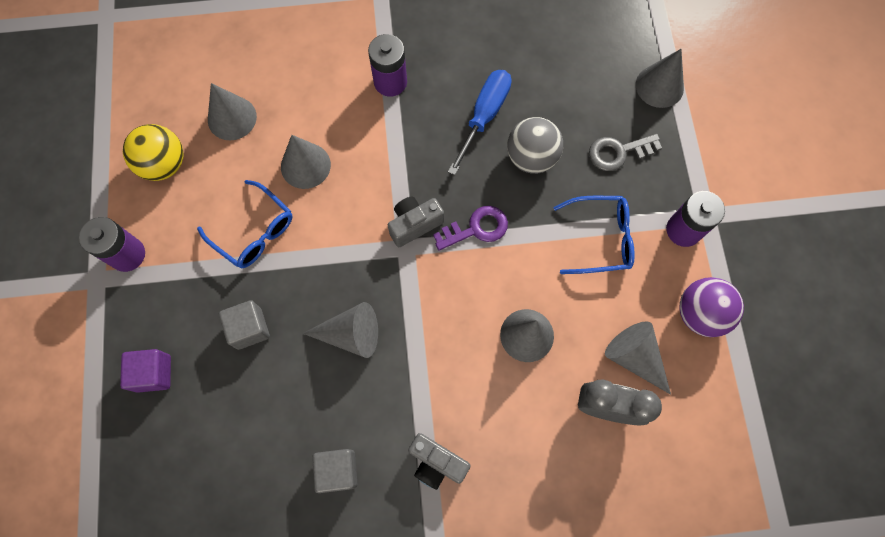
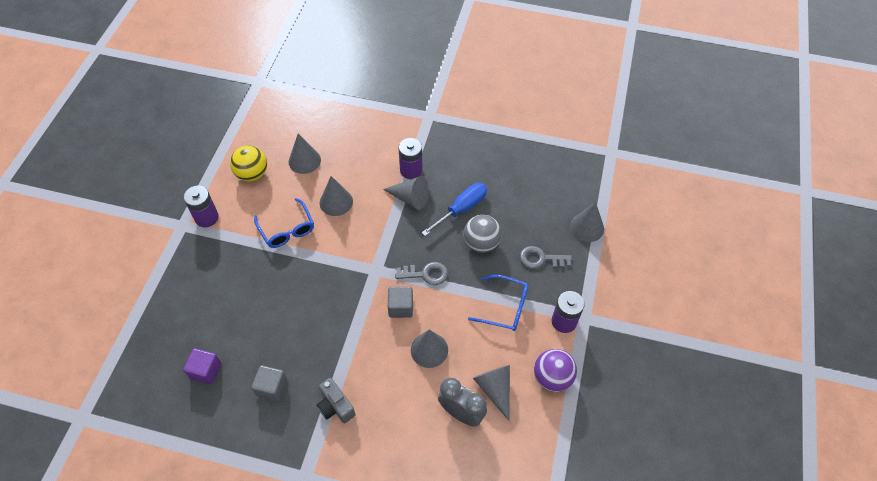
camera: 20 degrees right, 15 degrees down
(153, 373) = (189, 290): purple cube -> purple cube (206, 371)
(249, 328) = (258, 284): grey cube -> grey cube (401, 307)
(351, 334) = (317, 309): grey cone -> grey cone (410, 198)
(414, 224) = (387, 258): grey camera -> none
(476, 228) = (426, 274): purple key -> grey key

